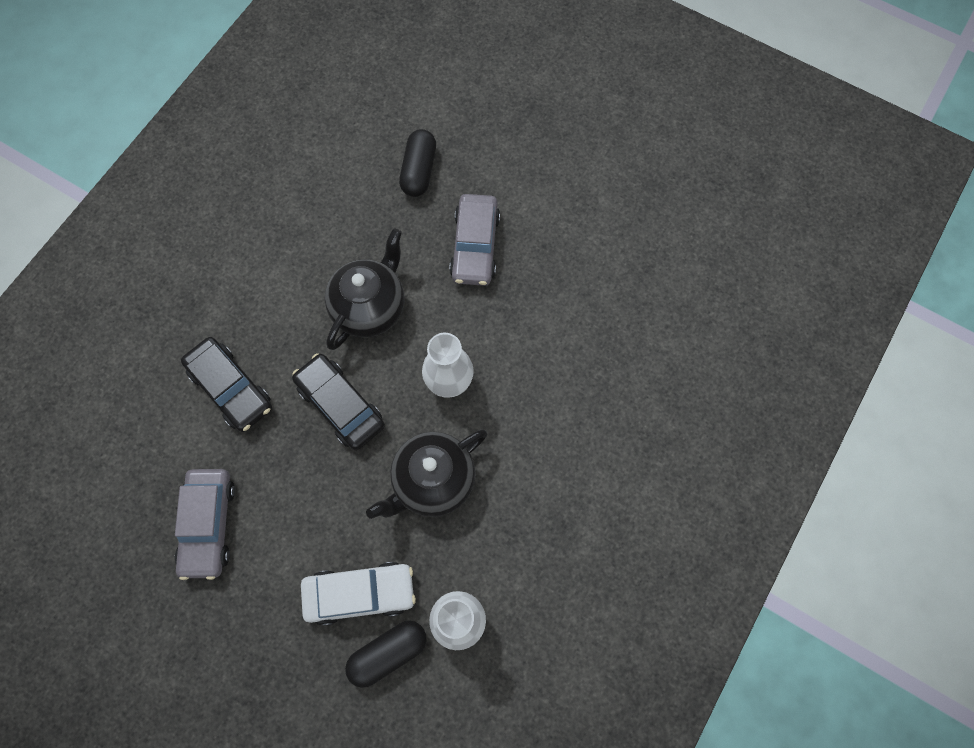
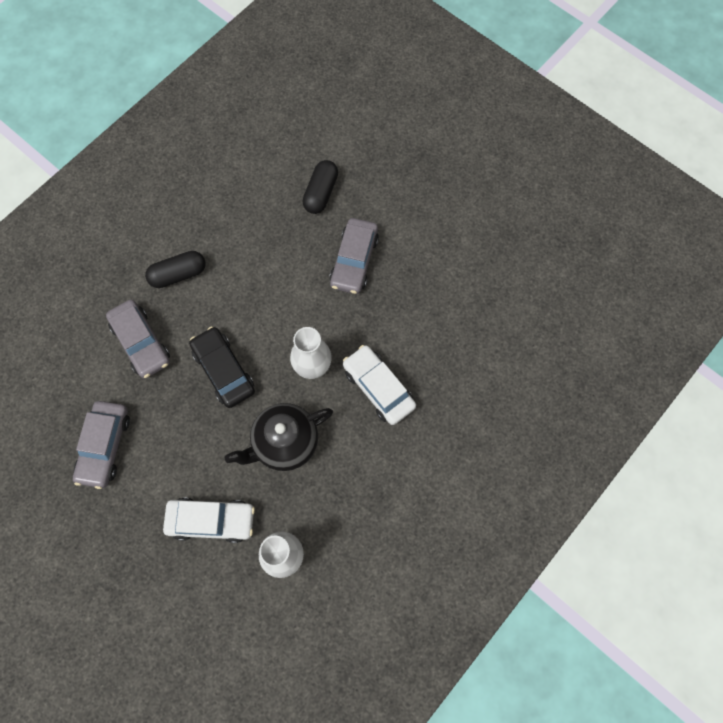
camera: 10 degrees right, 0 degrees up
(231, 388) = (141, 342): black car -> grey car
(370, 307) = (261, 296): black teapot -> none
(388, 653) = (224, 571): black capsule -> black capsule (178, 274)
(534, 394) = (378, 388): none -> white car

